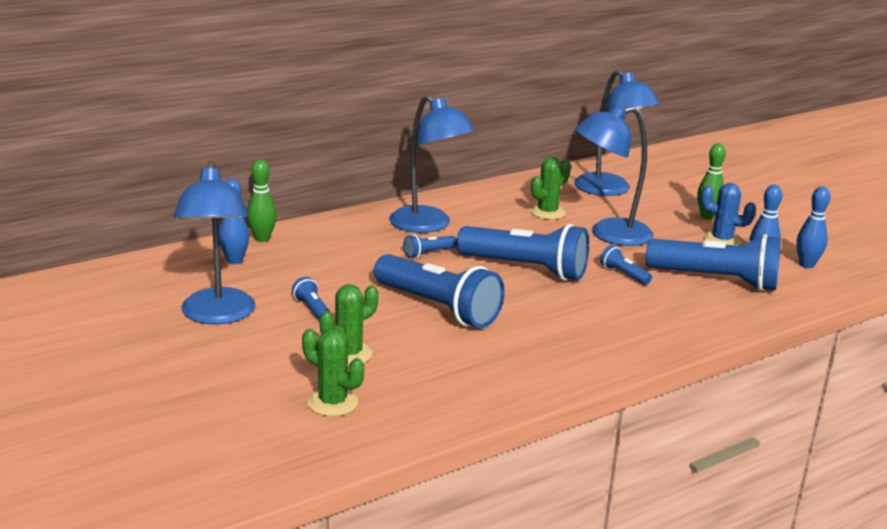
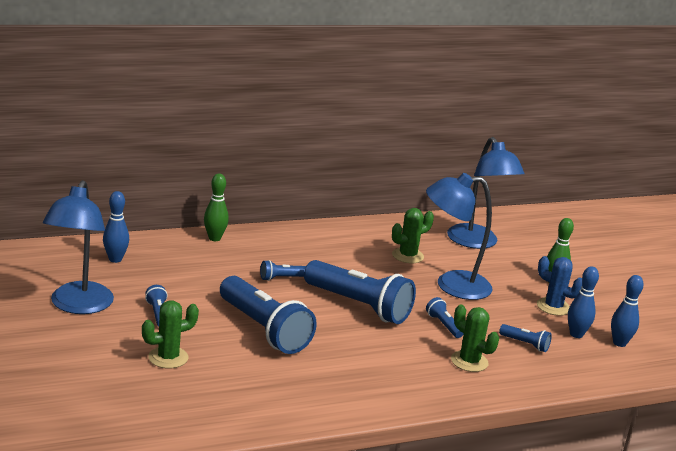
camera: 10 degrees right, 0 degrees up
(262, 239) = (147, 243): green bowling pin -> green bowling pin (214, 238)
(332, 402) = (134, 397): green cactus -> green cactus (469, 361)
(428, 225) = (295, 252): blue lamp -> none
(716, 280) = (525, 344): blue flashlight -> blue flashlight, size x0.43

